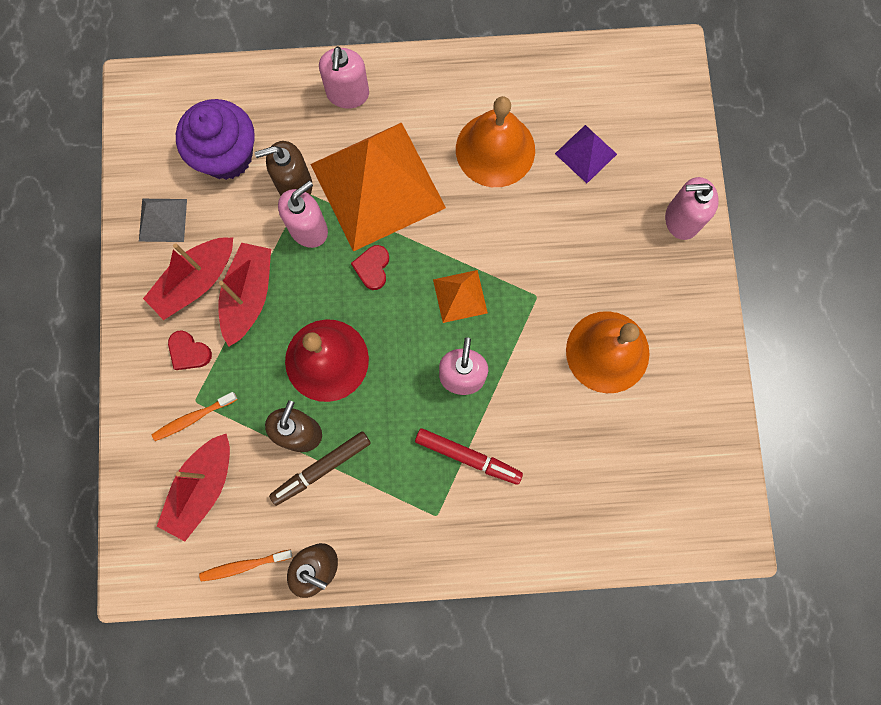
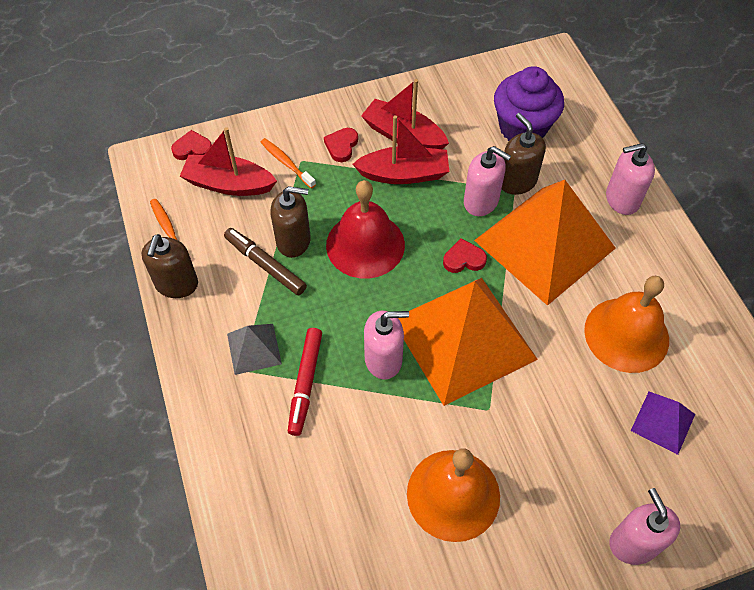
camera: 75 degrees right, 20 degrees down
(137, 520) = (192, 148): none -> red heart
(162, 220) = (448, 101): grey pyramid -> grey pyramid (254, 348)
(460, 296) = (463, 338): orange pyramid -> orange pyramid, size x2.28

